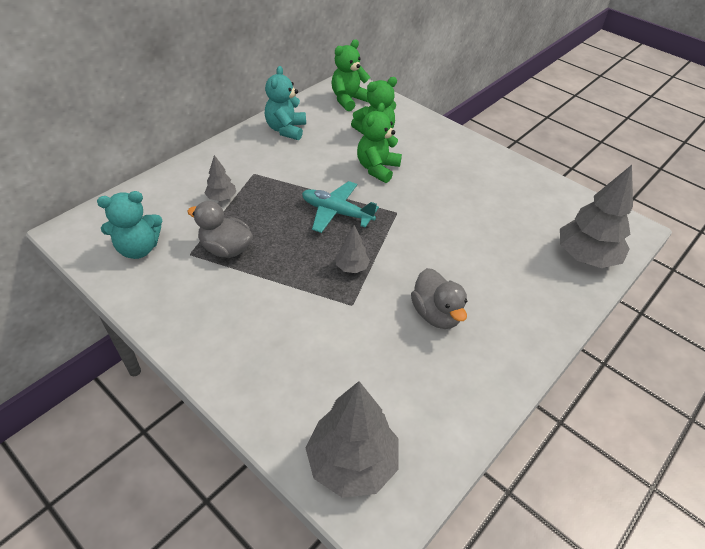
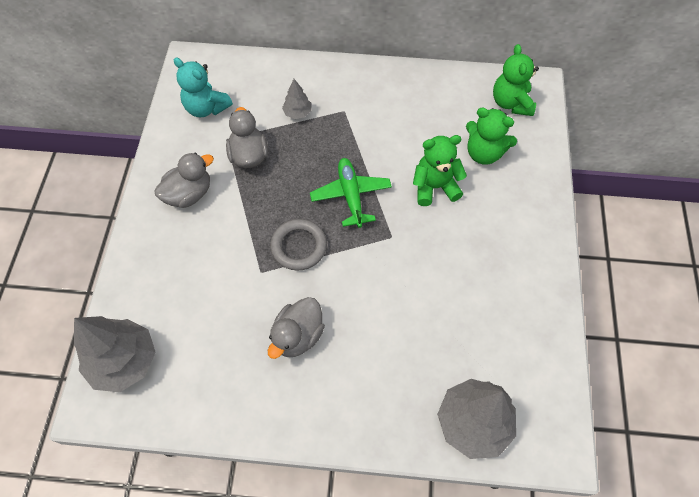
camera: 55 degrees right, 15 degrees up
(217, 310) = (189, 194): none -> grey duck
(286, 129) = (419, 91): turquoise teddy bear -> none
(336, 212) = (351, 195): turquoise plane -> green plane
(349, 100) = (511, 103): green teddy bear -> green teddy bear turned 105 degrees counterclockwise
(352, 267) = (299, 246): grey tree -> grey ring

